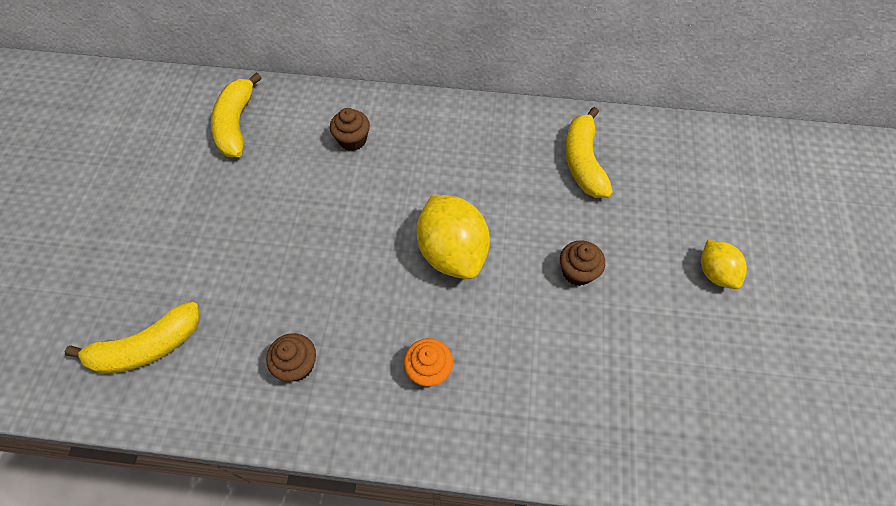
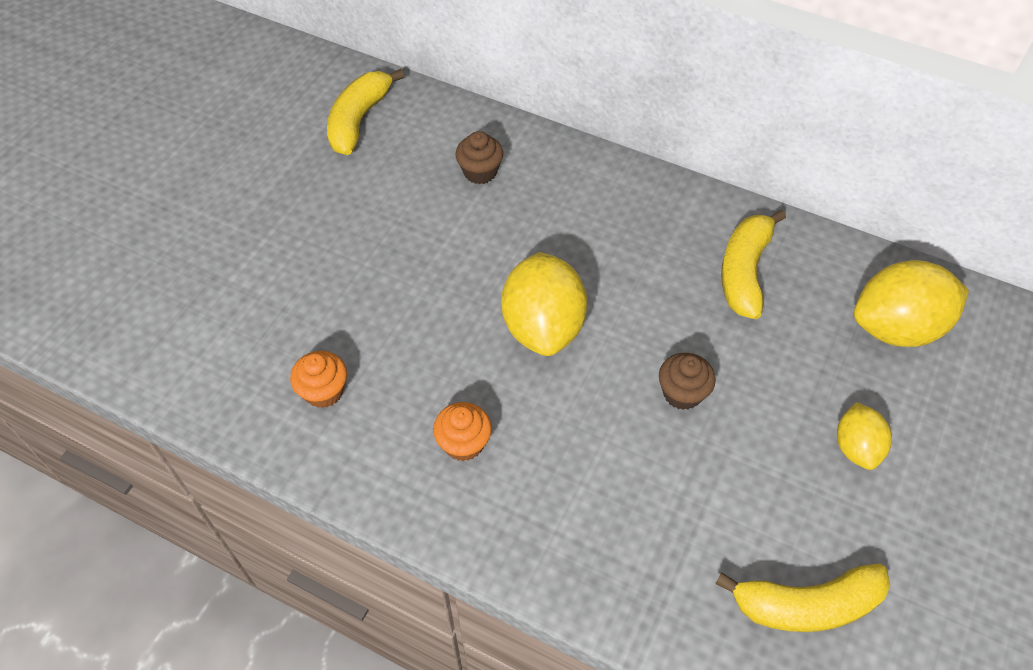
camera: 20 degrees right, 5 degrees down
(147, 347) = (179, 324): yellow banana -> yellow banana (806, 605)
(297, 365) = (324, 391): brown cupcake -> orange cupcake
(704, 172) = (896, 327): none -> yellow lemon

